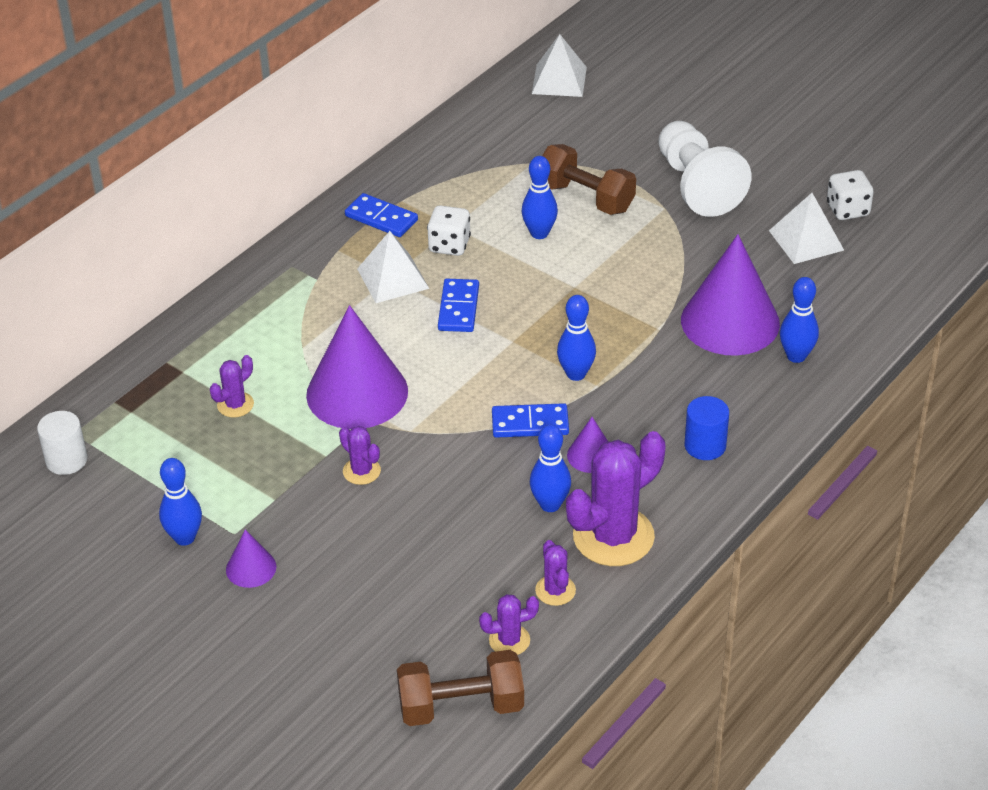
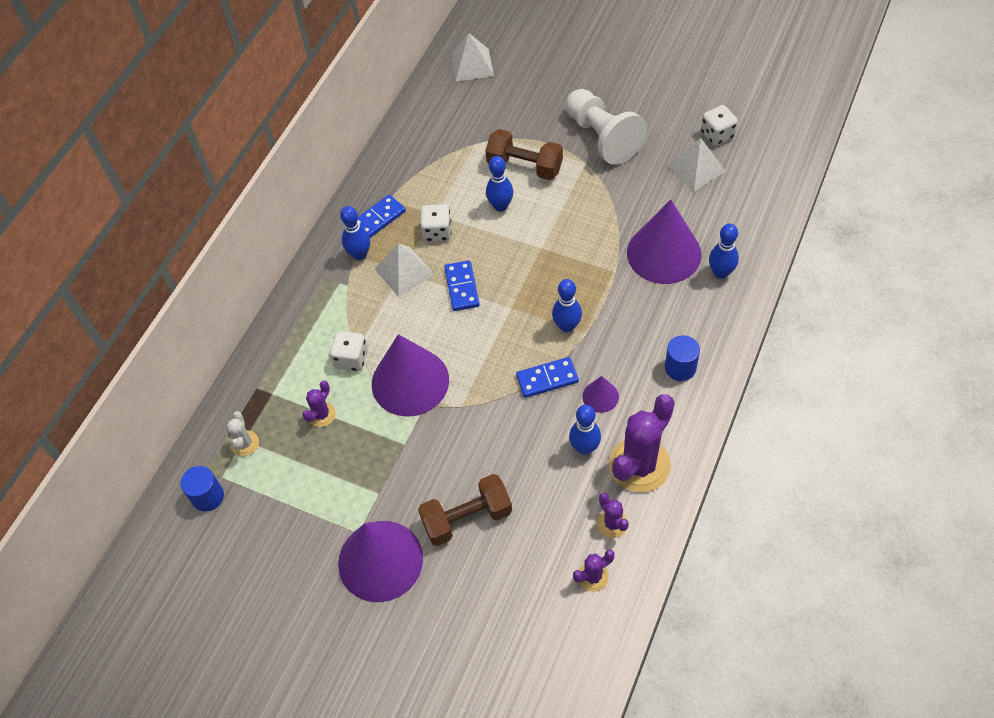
camera: 10 degrees left, 15 degrees up
(66, 460) = (208, 496): white cylinder -> blue cylinder
(131, 415) = (245, 443): none -> white cactus
(184, 538) = (321, 545): blue bowling pin -> blue bowling pin (359, 254)
(251, 568) = (380, 560): purple cone -> purple cone, size x2.20
(293, 355) = (351, 359): none -> white dice
(361, 471) = (436, 452): purple cactus -> none
(381, 218) = (378, 219): blue domino -> blue domino turned 60 degrees counterclockwise
(461, 706) = (576, 645): brown dumbbell -> brown dumbbell (467, 518)

